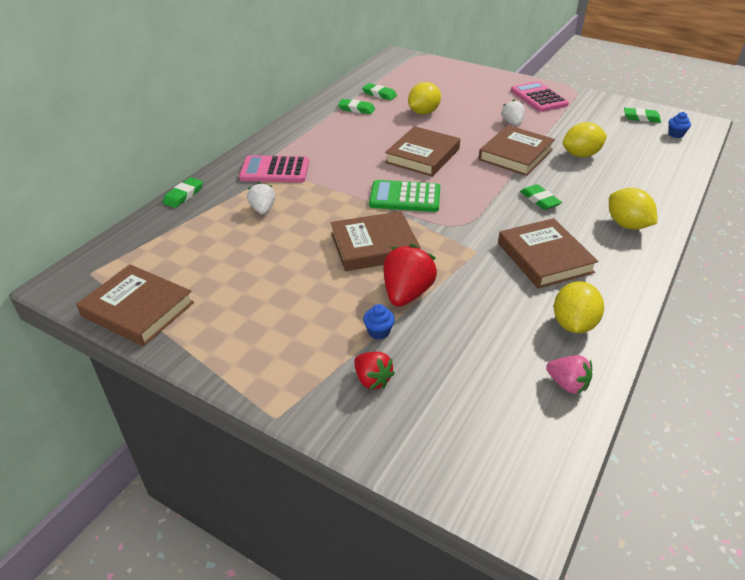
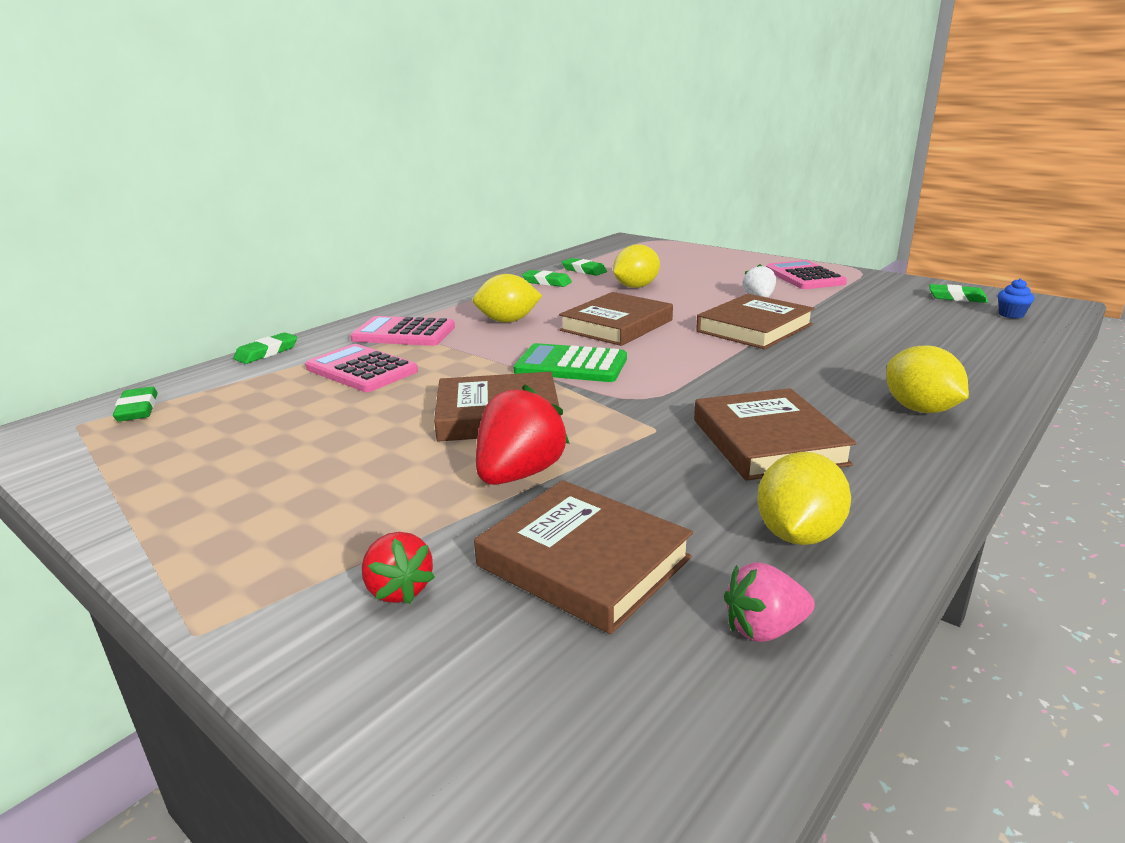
camera: 10 degrees right, 15 degrees down
(138, 309) = (103, 468): brown book -> brown book (584, 561)
(263, 209) = (361, 370): white strawberry -> pink calculator
(378, 332) = (447, 521): blue cupcake -> none
(539, 200) = (778, 375): green eraser -> green eraser (137, 409)
(567, 384) = (764, 629): pink strawberry -> pink strawberry turned 120 degrees clockwise
(581, 155) = (855, 331): yellow lemon -> yellow lemon (508, 321)

